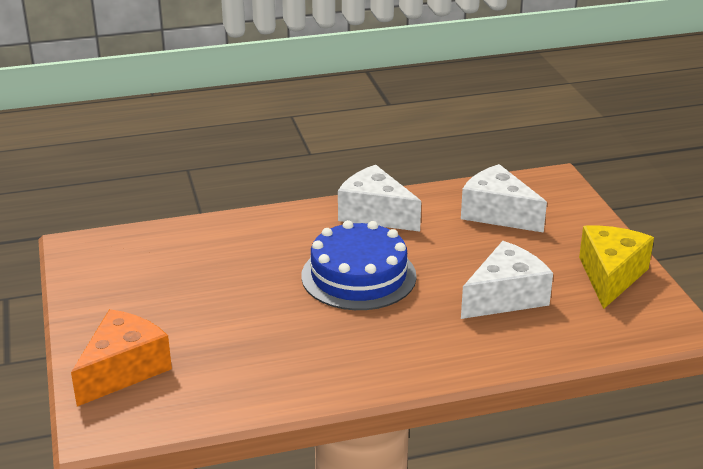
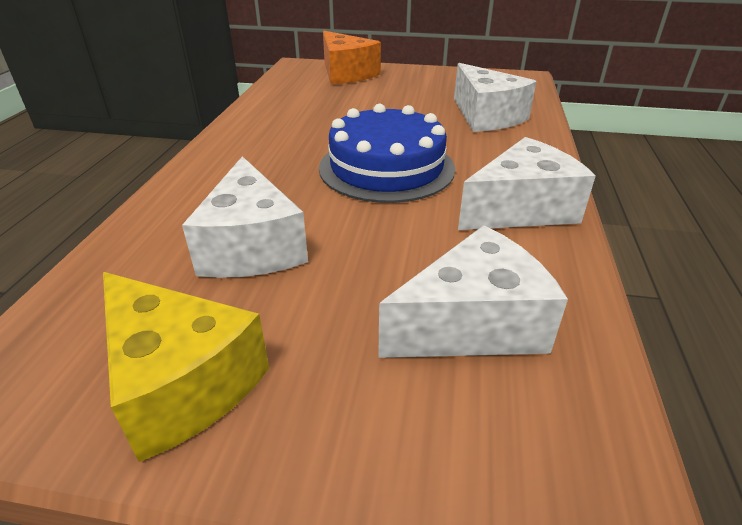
camera: 115 degrees right, 5 degrees up
(216, 250) = (486, 116): none -> white cheese

